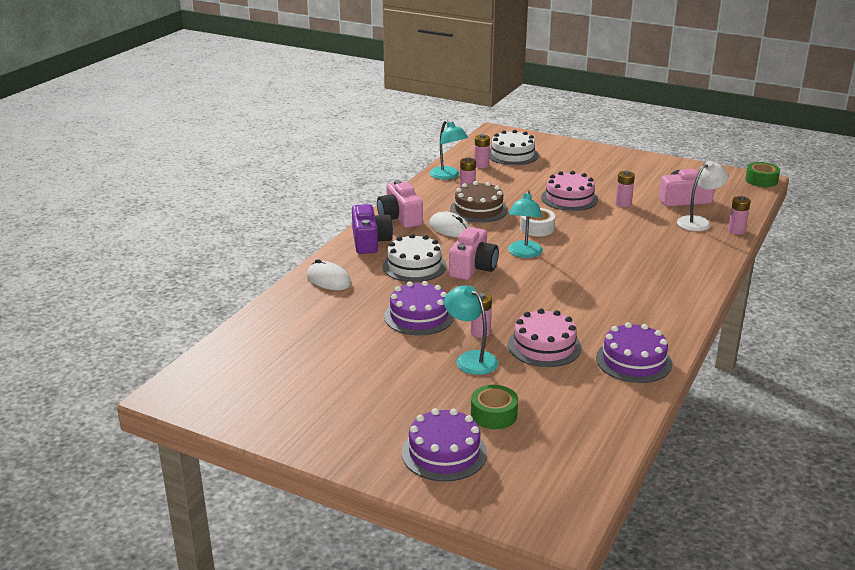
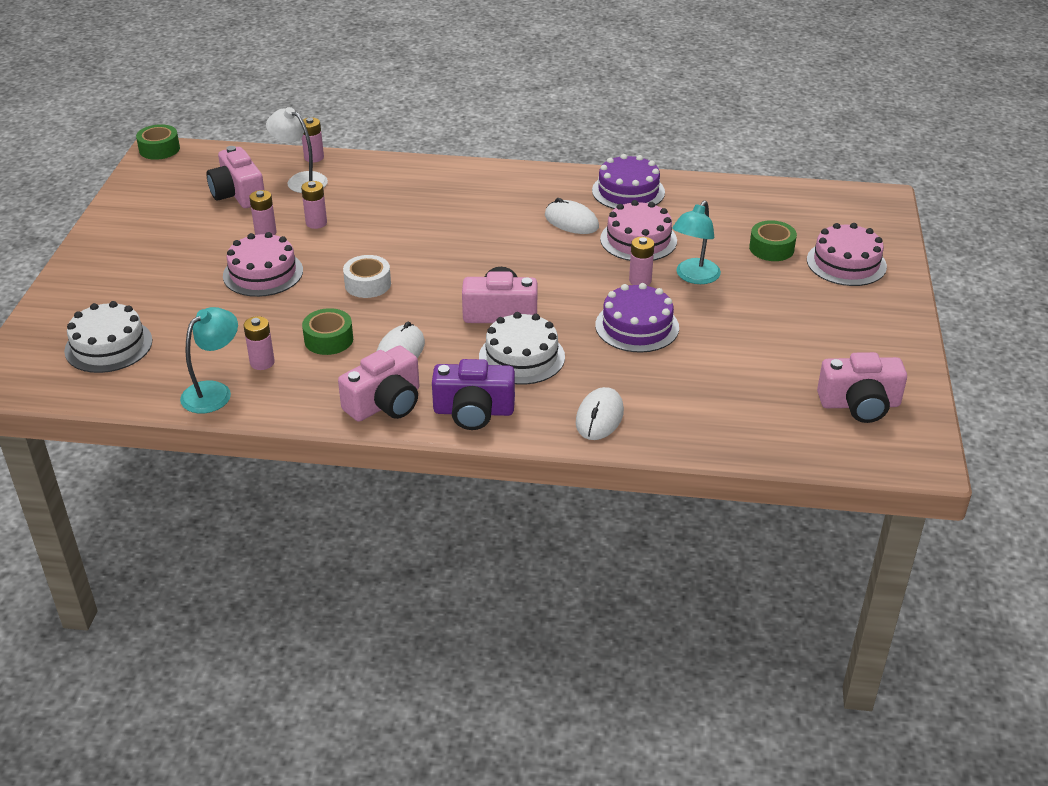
camera: 110 degrees left, 10 degrees up
(249, 387) = (859, 404): none -> pink camera
(370, 241) = (473, 411): purple camera -> purple camera turned 150 degrees counterclockwise
(444, 453) = (846, 263): purple cake -> pink cake
(478, 209) = (328, 339): brown cake -> green tape
(481, 165) = (160, 368): pink battery -> pink battery (316, 223)
(524, 253) = (443, 282): turquoise lamp -> none
(589, 320) = (571, 221): none -> white mouse

